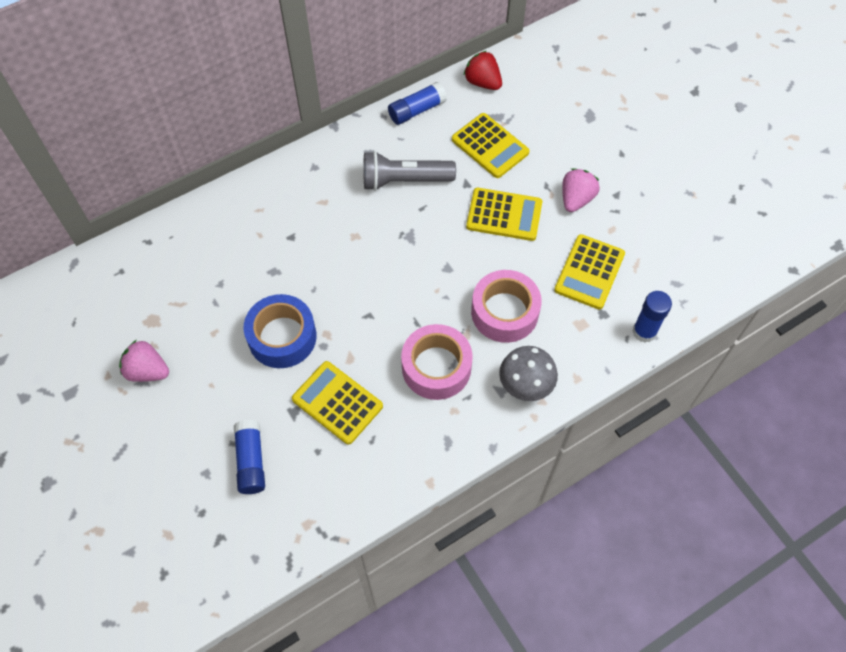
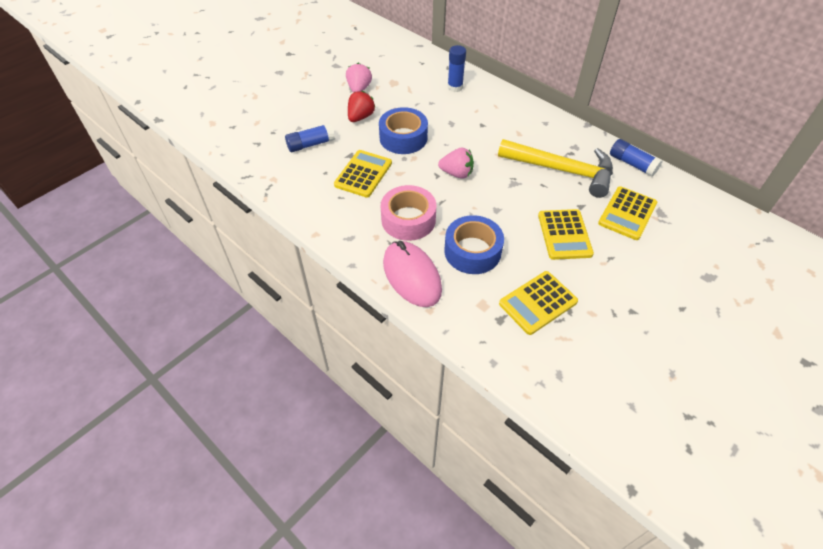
camera: 75 degrees right, 10 degrees down
(404, 181) = (562, 170): grey flashlight -> yellow hammer
(482, 82) = (689, 197): red strawberry -> red strawberry (360, 117)
(504, 312) = (472, 251): pink tape -> blue tape
(525, 385) = (411, 276): grey mushroom -> pink mouse
(576, 199) = (609, 281): pink strawberry -> pink strawberry (457, 173)
(589, 272) = (538, 303): yellow calculator -> yellow calculator turned 45 degrees counterclockwise
(644, 331) = (495, 354): blue glue stick -> blue glue stick (455, 87)

